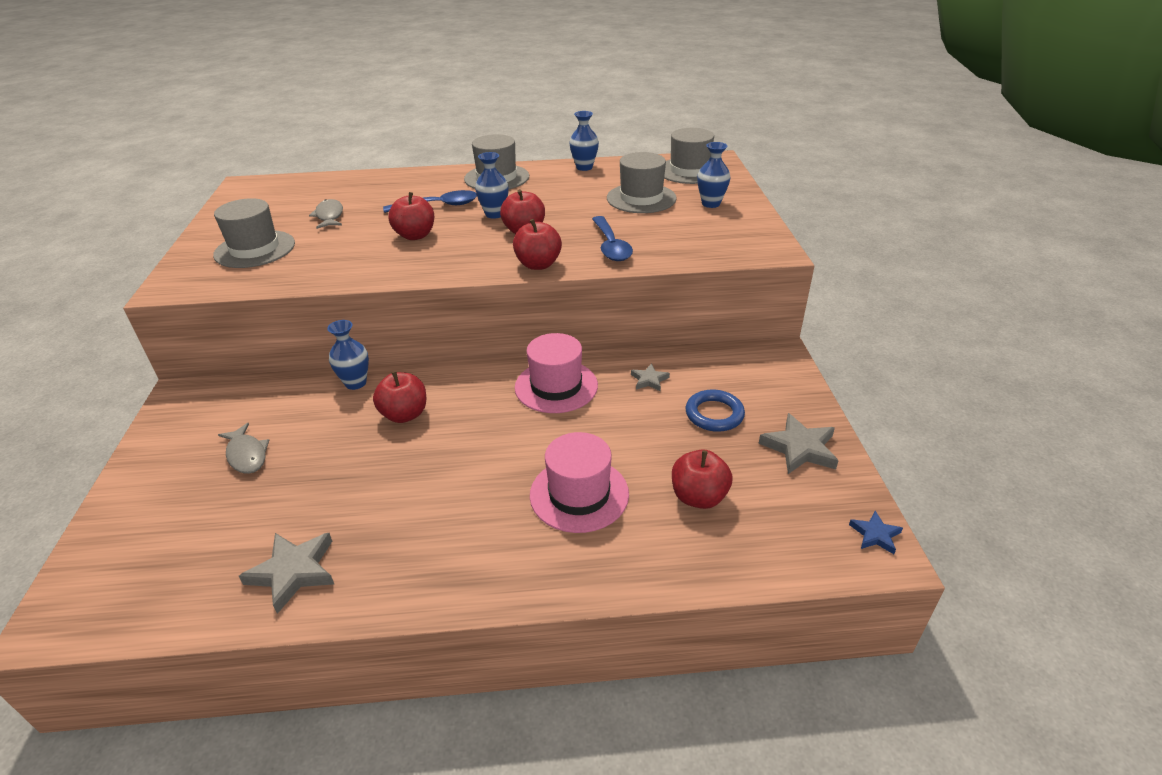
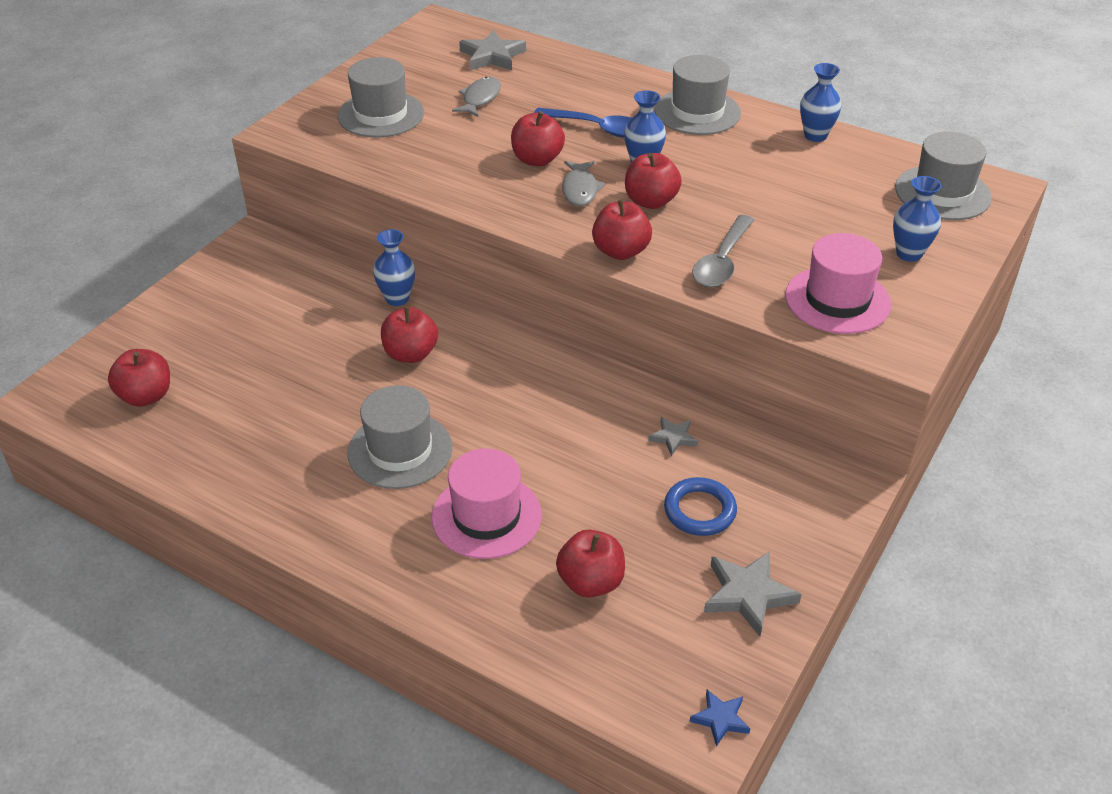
camera: 35 degrees right, 5 degrees up
(176, 561) = (146, 396): none -> red apple
(247, 455) = (258, 327): grey fish -> grey fish (580, 189)
(293, 572) = (214, 452): grey star -> grey star (492, 56)
(556, 386) = (573, 396): pink hat -> pink hat (837, 300)
(611, 246) = (722, 261): blue spoon -> grey spoon
(641, 198) = (832, 210): grey hat -> grey hat (400, 450)

